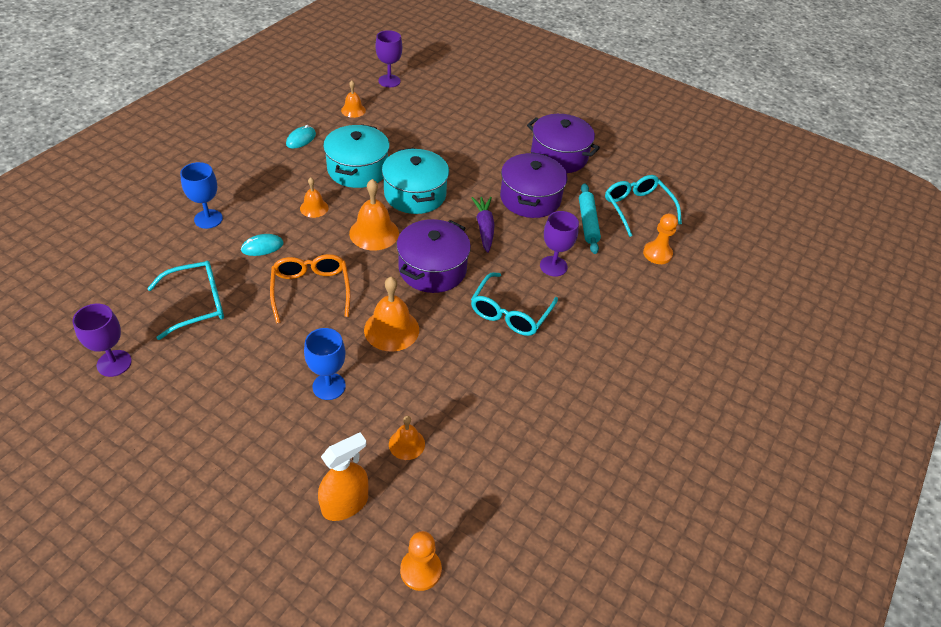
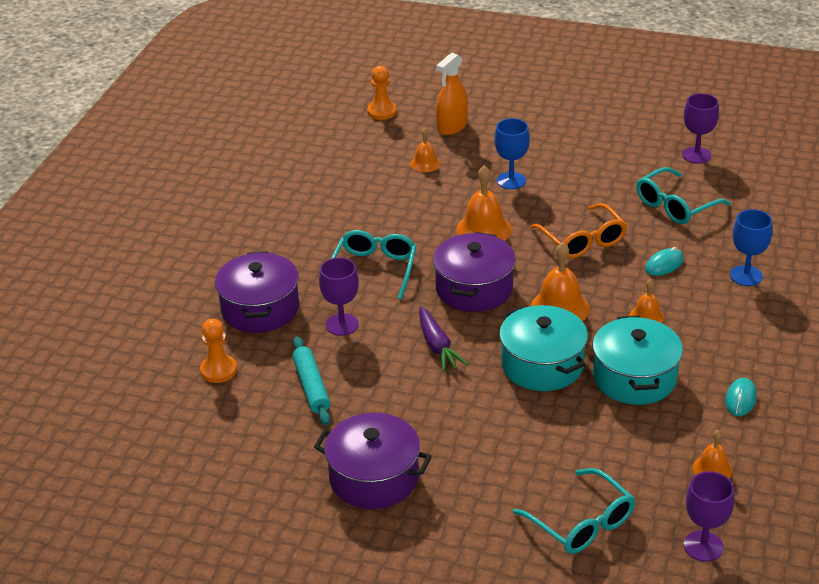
camera: 170 degrees right, 10 degrees down
(530, 198) = (394, 399): purple pot -> purple pot (260, 309)
(637, 208) = (248, 424): turquoise glasses -> turquoise glasses (581, 523)

